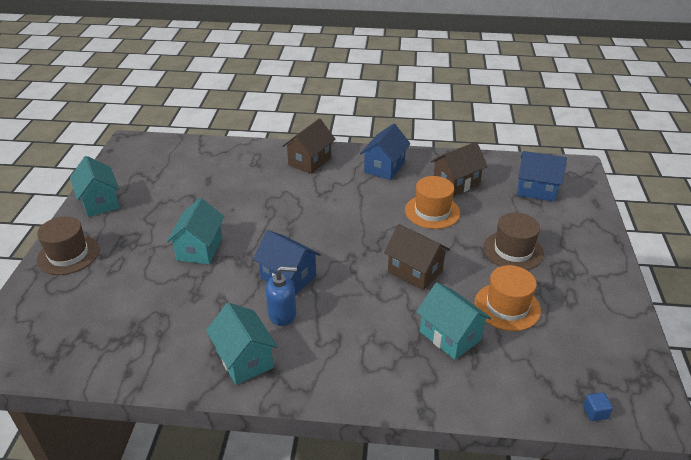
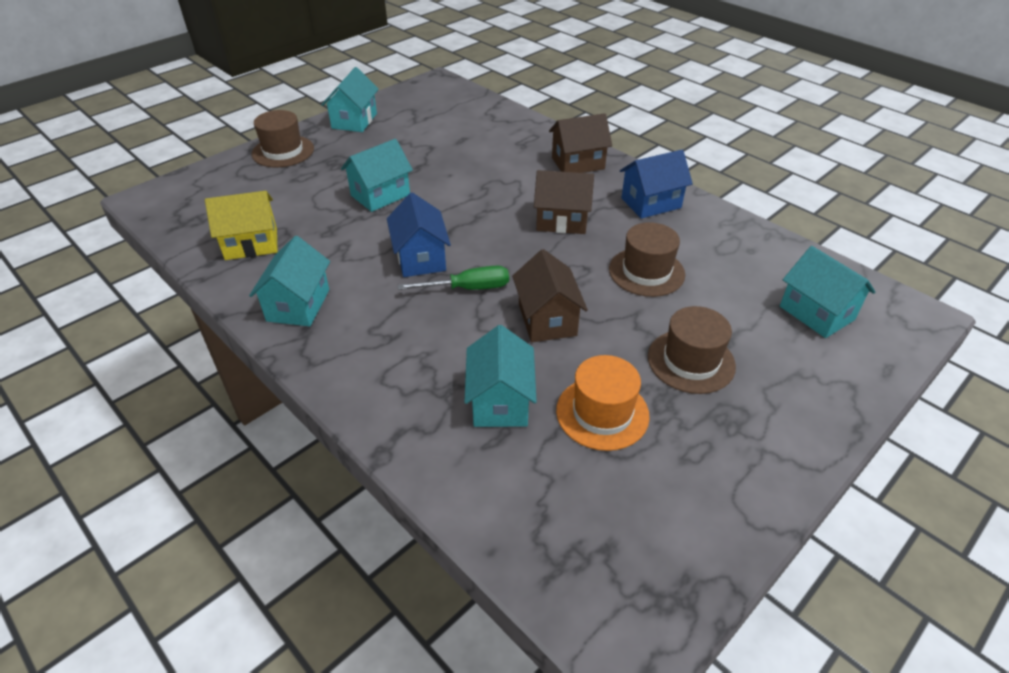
camera: 40 degrees right, 5 degrees up
(143, 338) = (251, 244): none -> yellow house
(282, 314) = (375, 286): blue soap dispenser -> none
(345, 279) = (468, 288): none -> green screwdriver
(432, 211) = (646, 272): orange hat -> brown hat
(456, 183) = (716, 256): brown house -> brown house (562, 221)
(536, 190) = (816, 313): blue house -> turquoise house
(595, 412) = (554, 587): blue cube -> none

